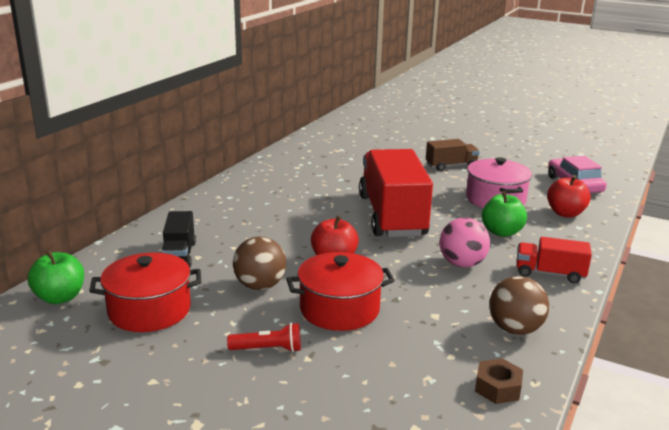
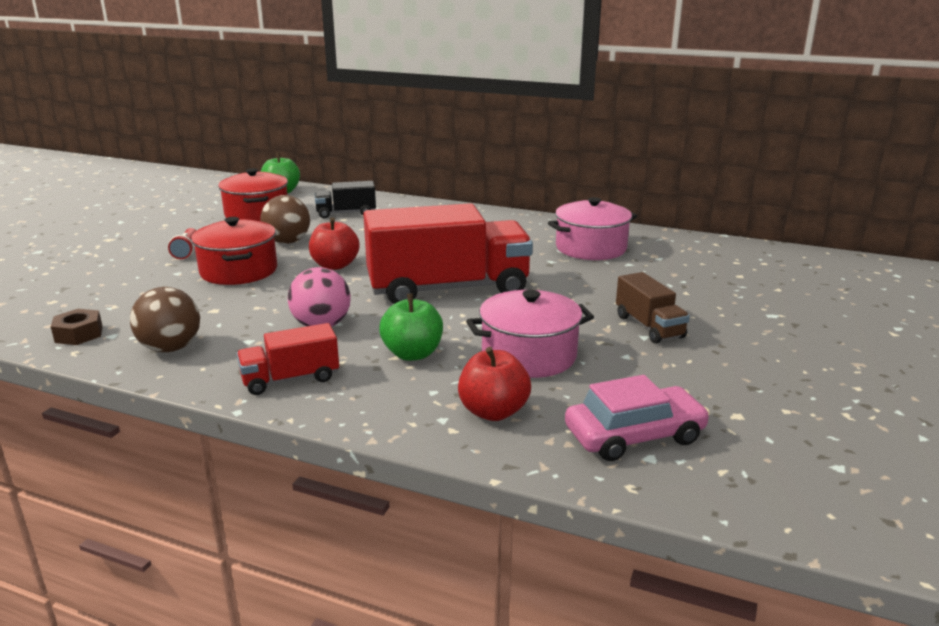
camera: 85 degrees right, 0 degrees up
(318, 165) = (591, 248): none -> pink pot
(549, 273) = (290, 379): red truck -> red truck turned 120 degrees counterclockwise

